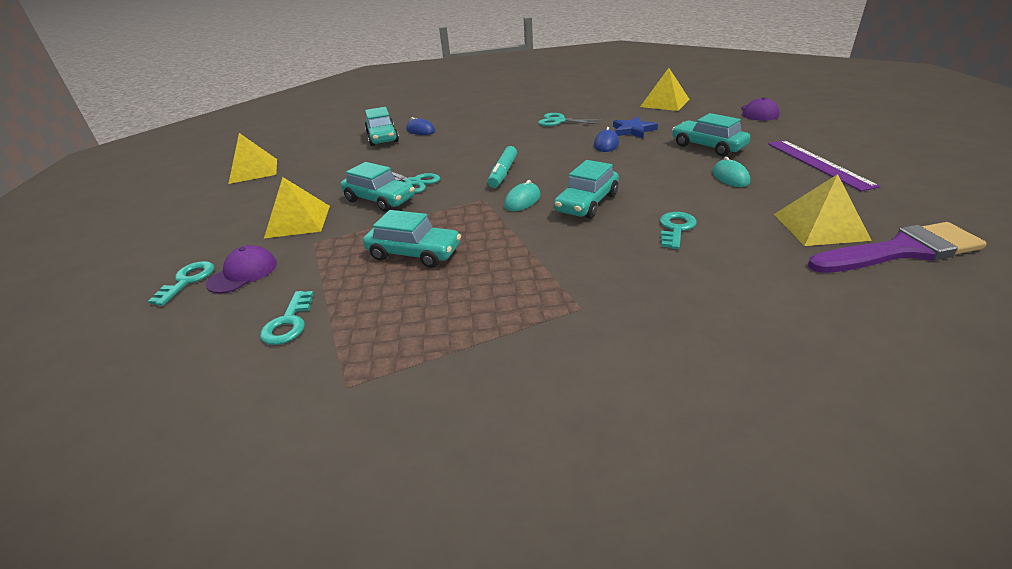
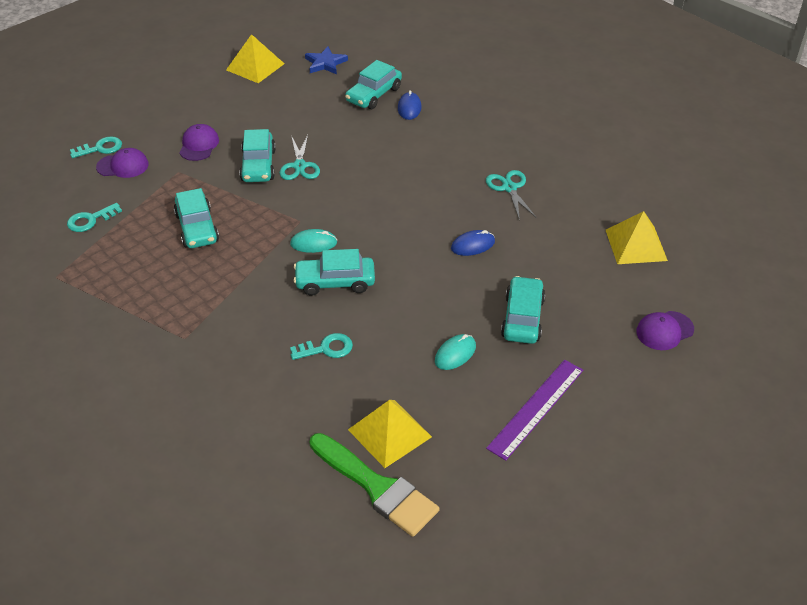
camera: 50 degrees right, 10 degrees up
(298, 221) = (199, 145): yellow pyramid -> purple cap
(503, 173) = (356, 208): turquoise marker -> none
(633, 130) = (525, 250): blue star -> blue star (325, 63)
(900, 251) = (377, 487): purple brush -> green brush

